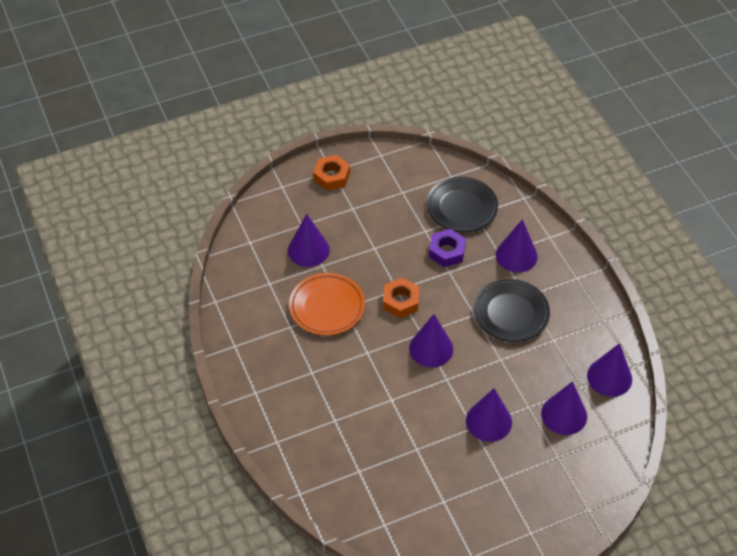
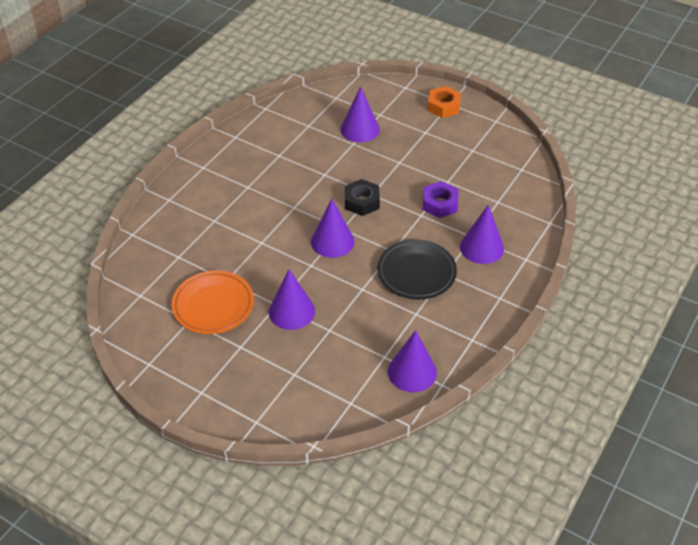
camera: 55 degrees right, 5 degrees down
(327, 307) = (316, 165): orange plate -> orange plate (213, 305)
(400, 301) = (362, 202): orange nut -> black nut
(461, 208) = (495, 191): black plate -> none
(564, 415) = (342, 358): purple cone -> none

